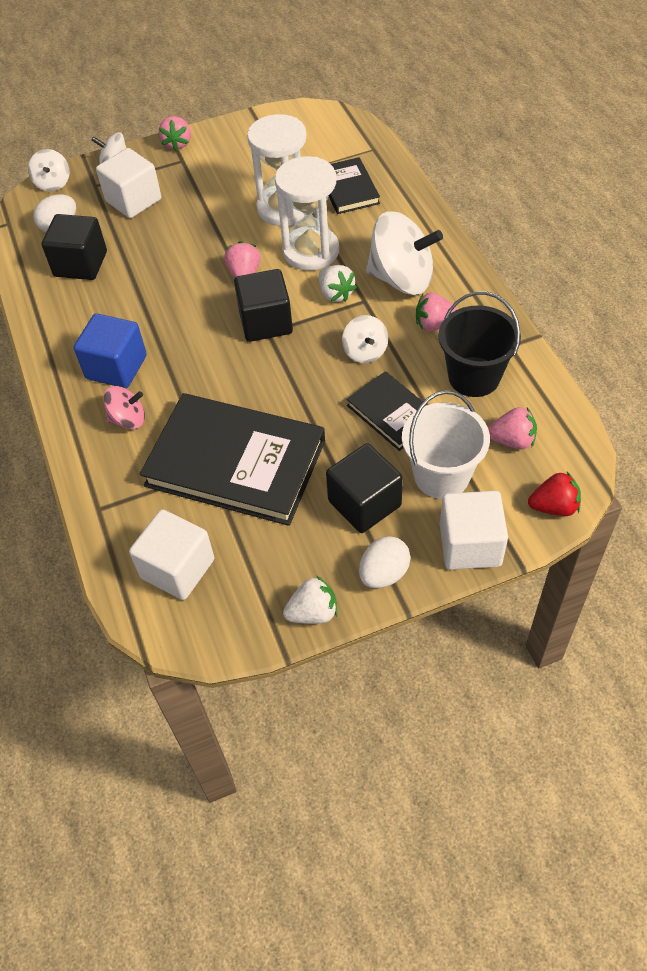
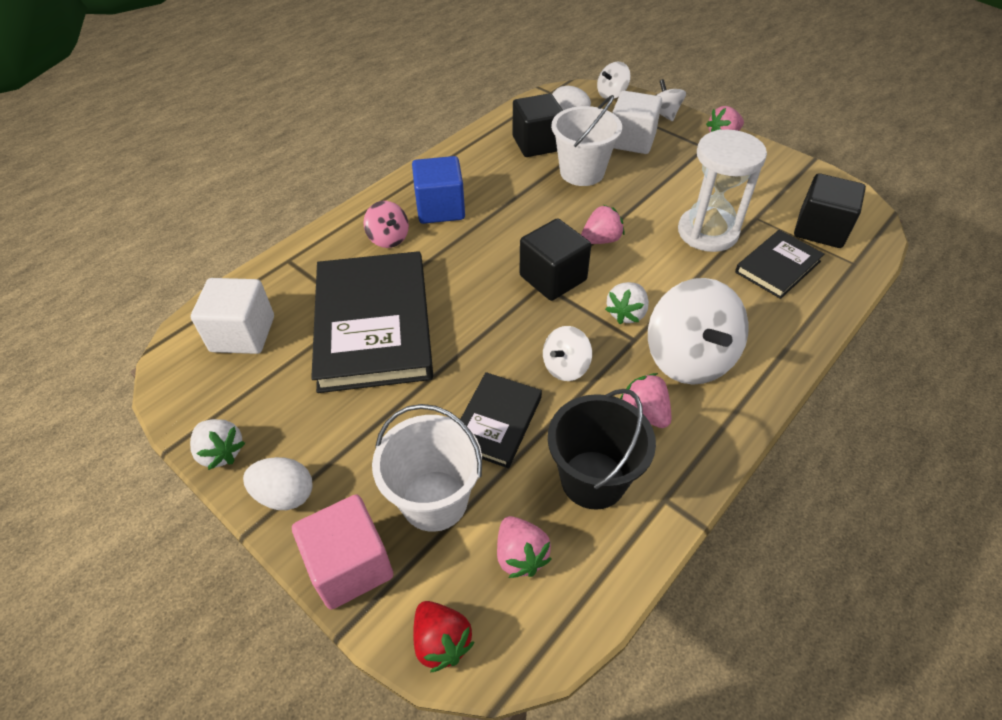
camera: 60 degrees right, 5 degrees down
(148, 250) = (582, 172): none -> white bucket
(311, 251) = (668, 273): white hourglass -> none
(364, 503) = (368, 443): black cube -> black cube (820, 229)
(470, 545) = (350, 565): white cube -> pink cube

